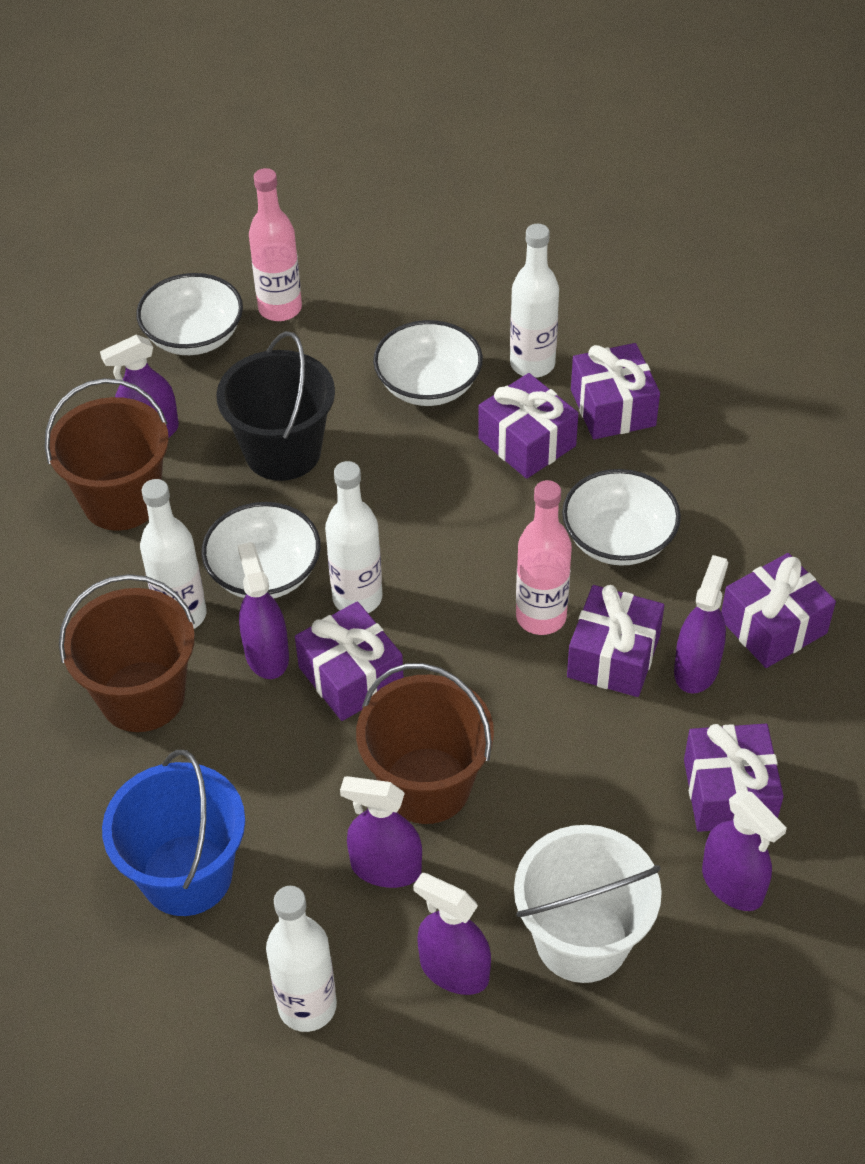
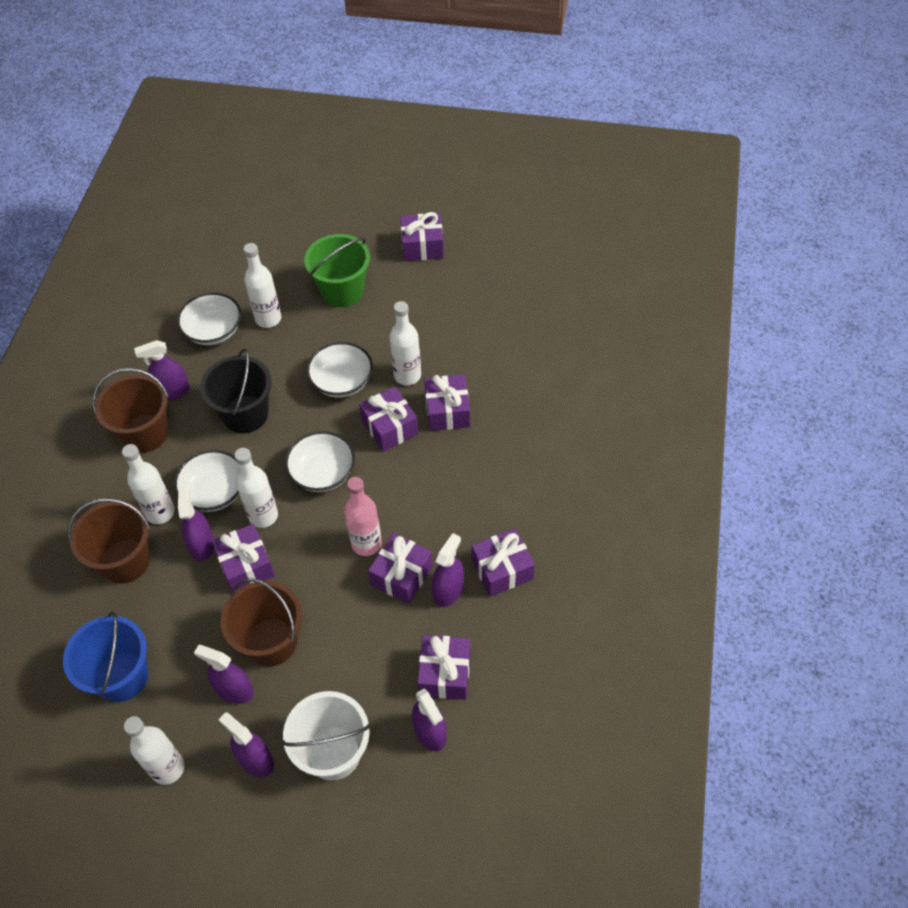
camera: 10 degrees right, 5 degrees up
(280, 308) = (268, 319): pink bottle -> white bottle
(389, 255) = (342, 291): none -> green bucket
(500, 178) = (422, 246): none -> purple gift
(618, 539) = (426, 499): white bowl -> white bowl (323, 473)

